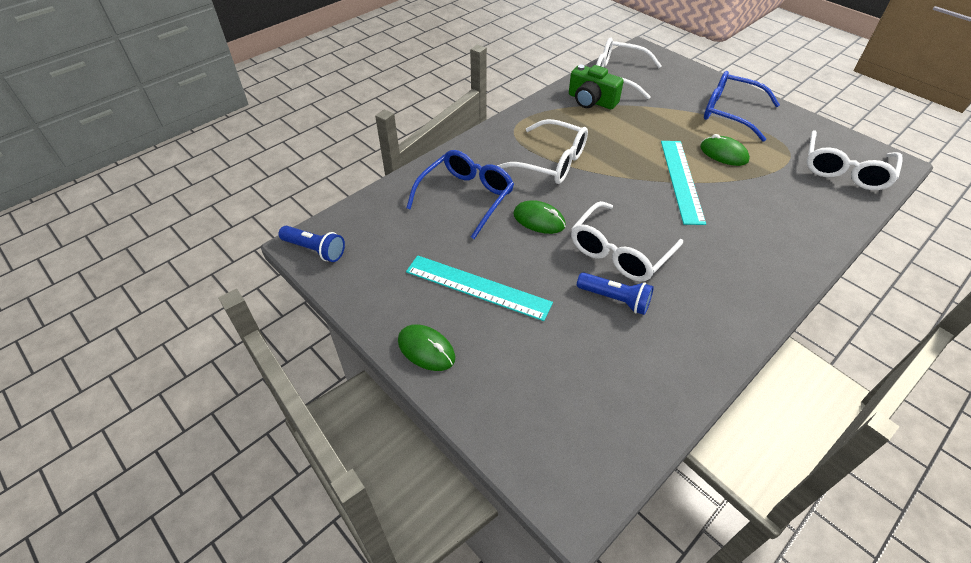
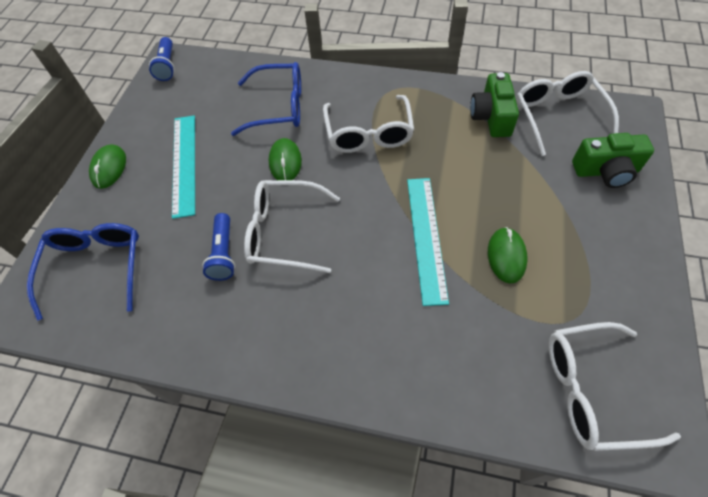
camera: 60 degrees right, 10 degrees up
(681, 180) = (426, 237): turquoise ruler -> turquoise ruler turned 60 degrees counterclockwise
(682, 83) = (606, 171): none -> green camera
(729, 112) = (594, 234): blue glasses -> blue glasses (96, 267)

